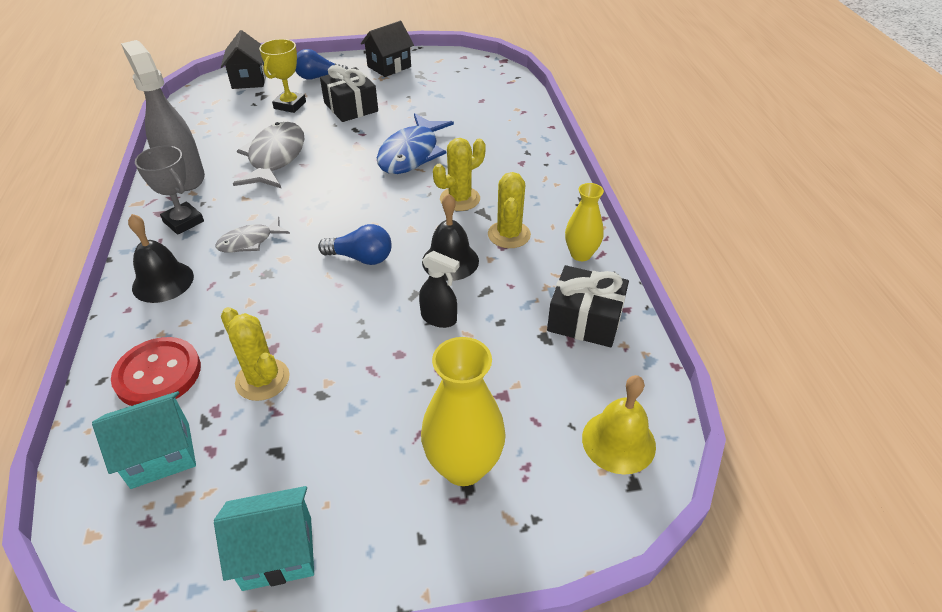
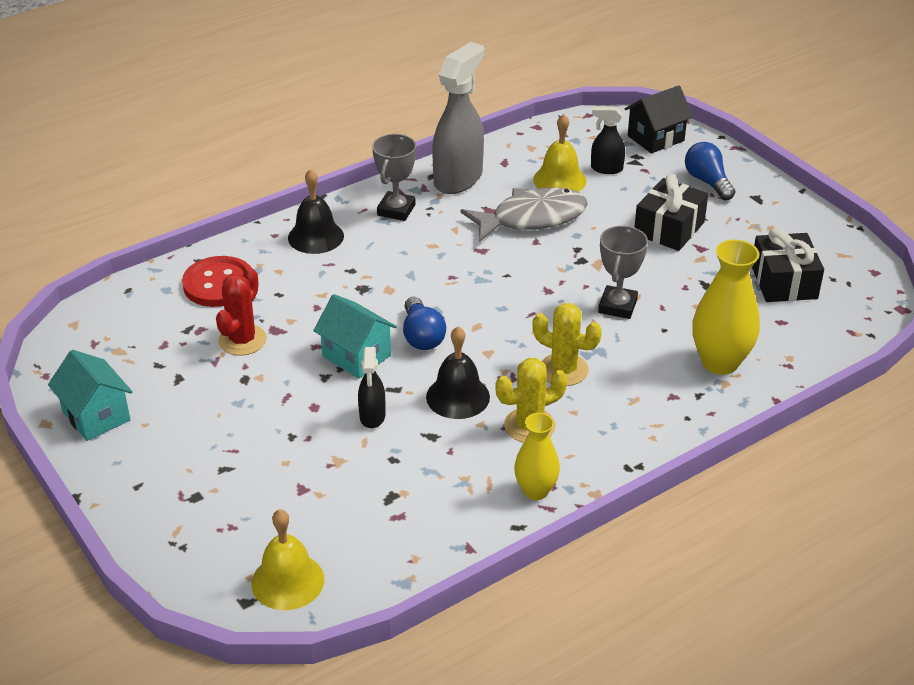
camera: 65 degrees right, 5 degrees down
(160, 455) = (148, 322): turquoise house -> turquoise house (356, 356)
(245, 131) = (559, 180): none -> yellow bell
(249, 241) = (397, 259): grey fish -> none
(257, 109) = (606, 168): none -> black spray bottle
(262, 380) = (242, 340): yellow cactus -> red cactus
(290, 105) = (633, 186): yellow trophy -> none
(389, 67) = (785, 222): black house -> none
(411, 153) = (617, 306): blue fish -> grey trophy
(463, 466) = (213, 488): yellow vase -> yellow vase (720, 362)
(585, 319) = (433, 520): black gift -> black gift (784, 282)

